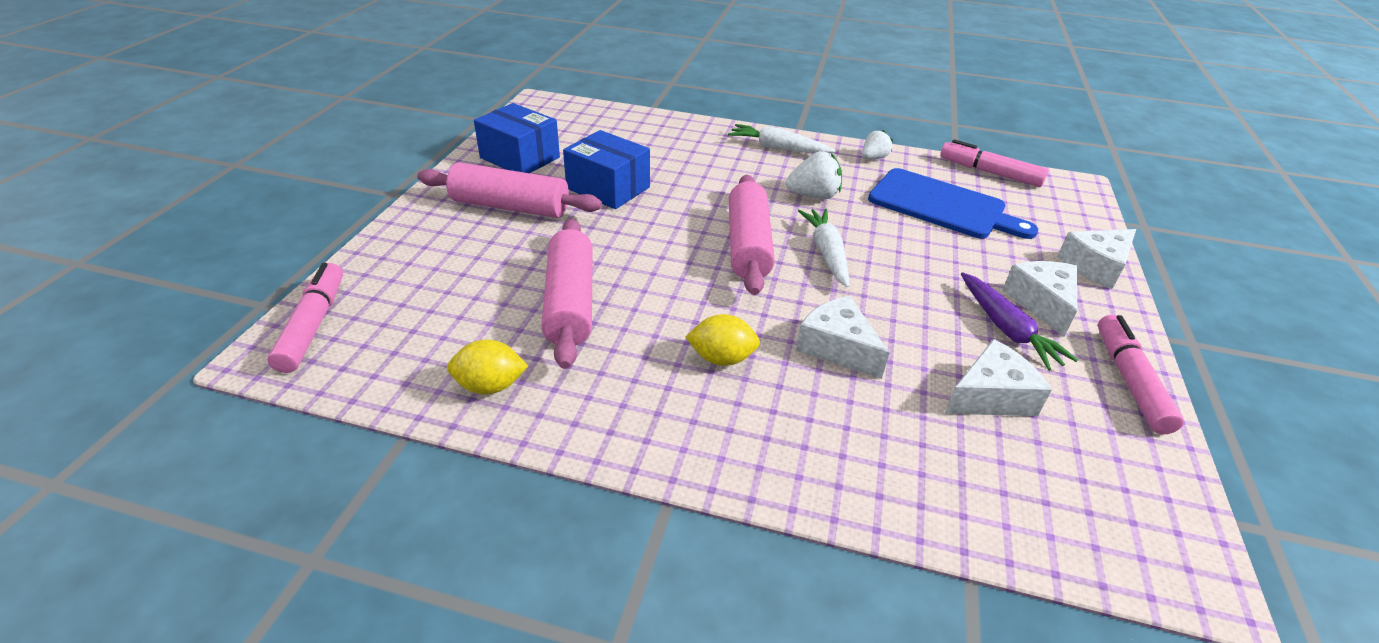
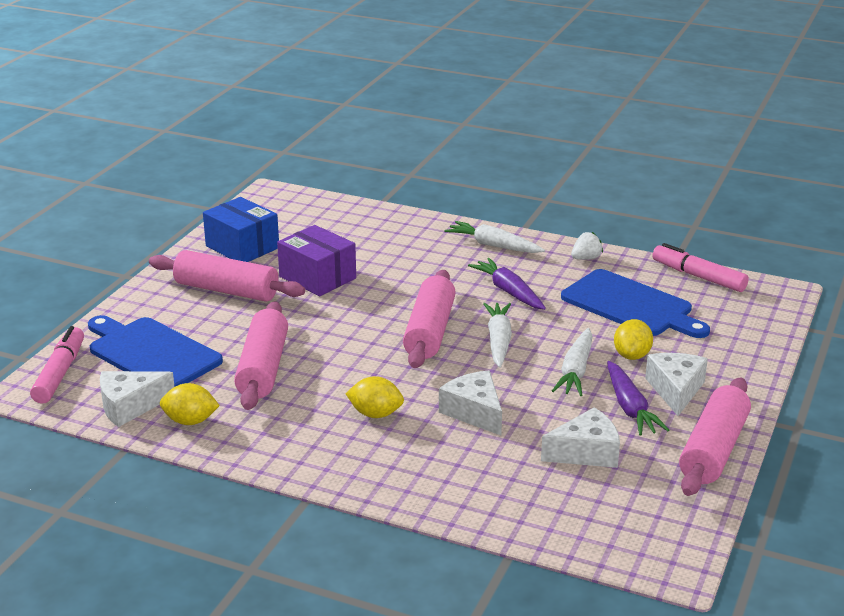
camera: 10 degrees right, 10 degrees down
(430, 290) = (151, 353): none -> blue cutting board
(608, 188) = (317, 277): blue box -> purple box
(813, 196) = (509, 292): white strawberry -> purple carrot
(925, 285) = (575, 371): none -> white carrot
(973, 263) = (632, 355): none -> yellow lemon
(1095, 266) = (747, 364): white cheese -> white cheese (130, 406)
(1129, 381) = (713, 450): pink marker -> pink rolling pin

